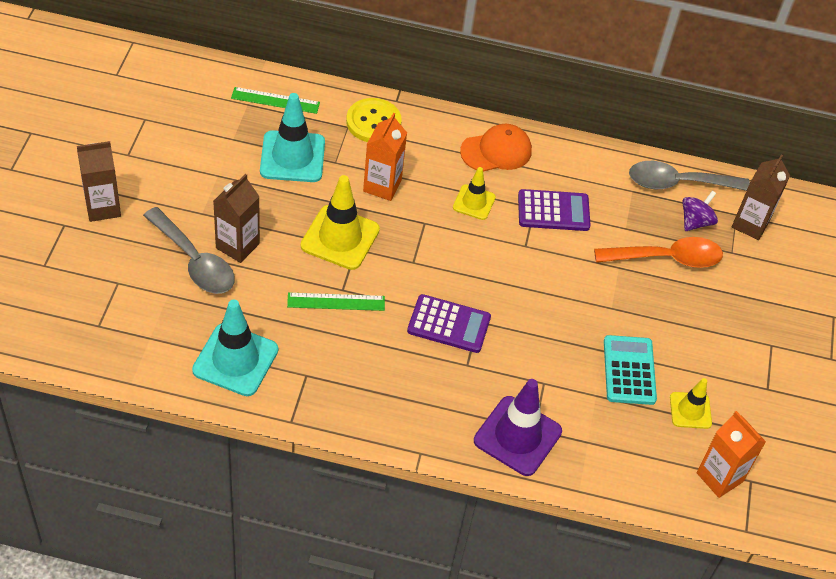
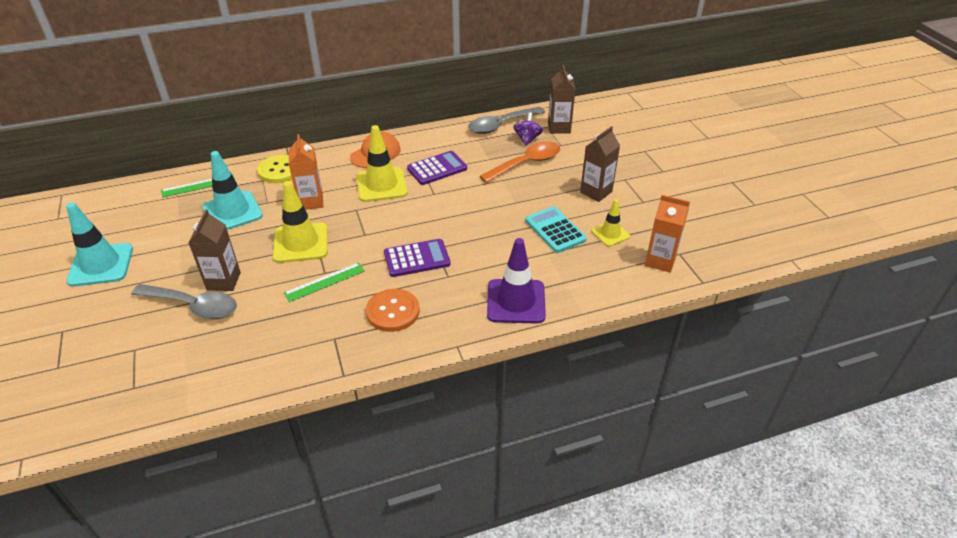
camera: 25 degrees left, 10 degrees down
(103, 207) = (92, 305): brown carton -> brown carton (596, 192)
(235, 360) = (270, 355): turquoise traffic cone -> turquoise traffic cone (101, 265)
(382, 376) = (393, 311): none -> orange button
(474, 202) = (381, 185): yellow traffic cone -> yellow traffic cone, size x1.72

